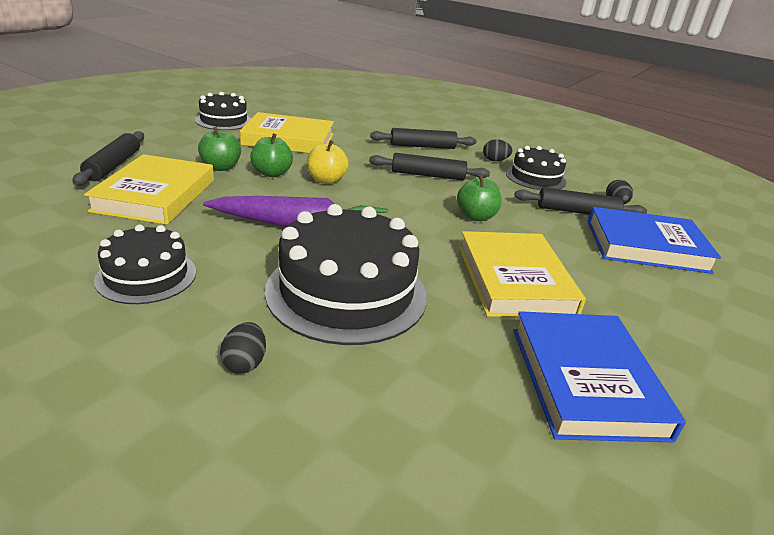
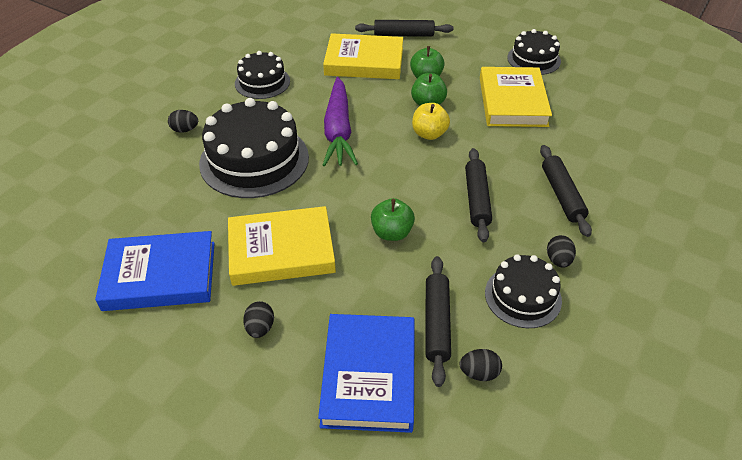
camera: 90 degrees right, 15 degrees up
(628, 300) = (260, 328): none -> black egg

